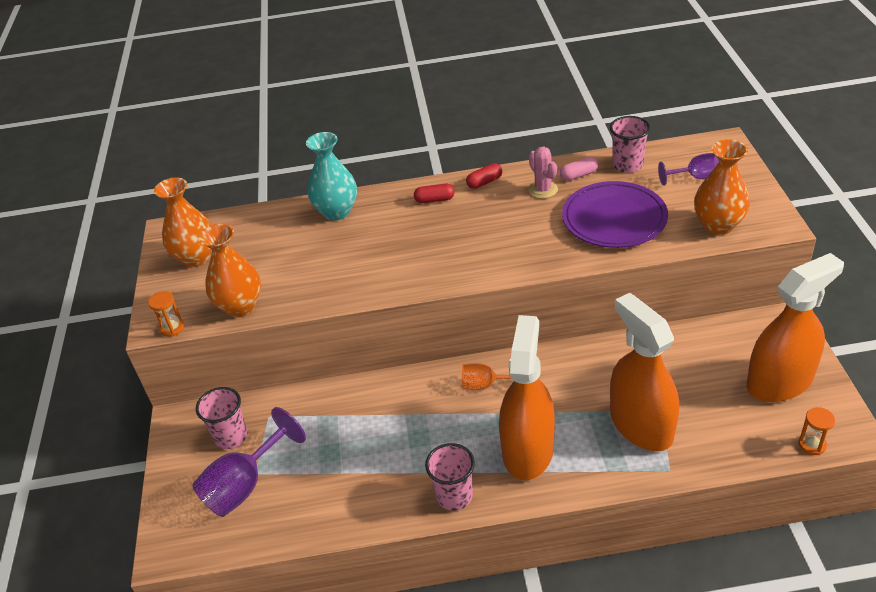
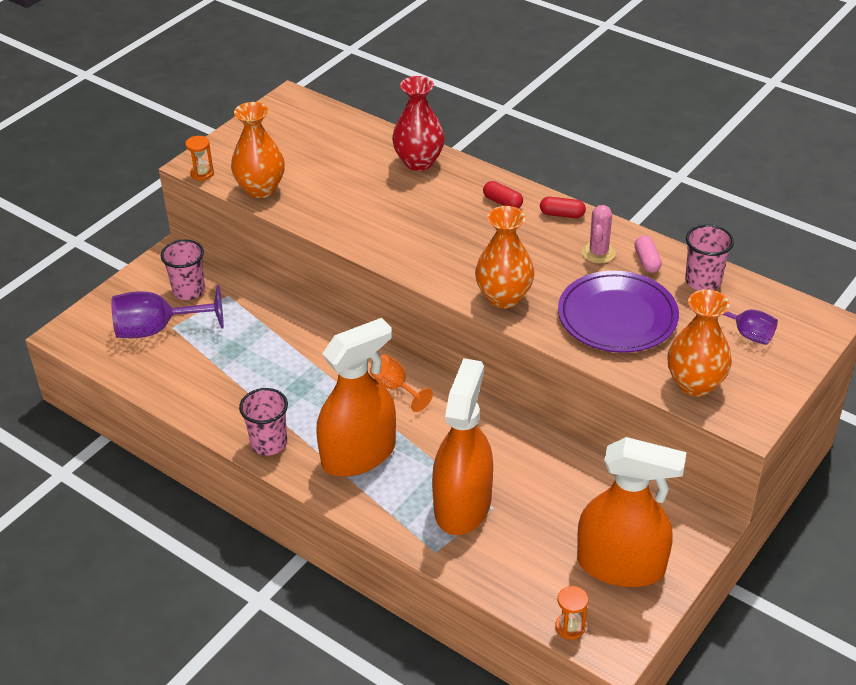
camera: 40 degrees right, 0 degrees up
(196, 258) = (280, 132): orange vase -> orange vase (504, 297)
(337, 212) = (419, 162): turquoise vase -> red vase
(578, 175) = (647, 261): pink capsule -> pink capsule turned 60 degrees clockwise

